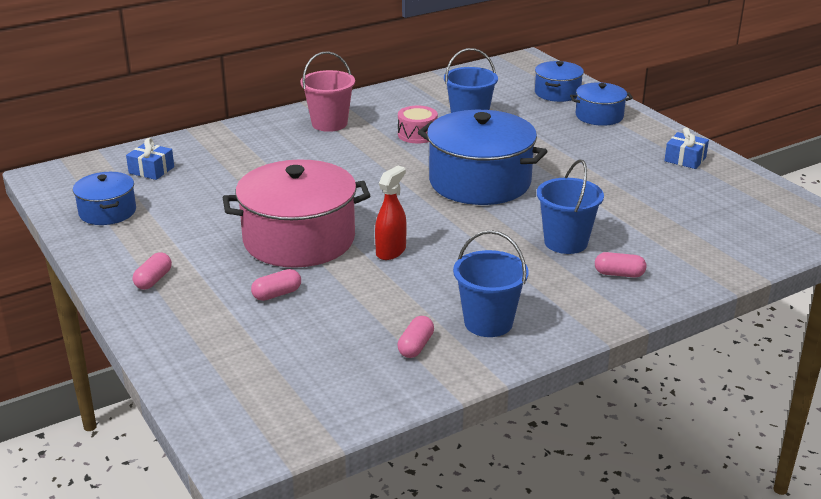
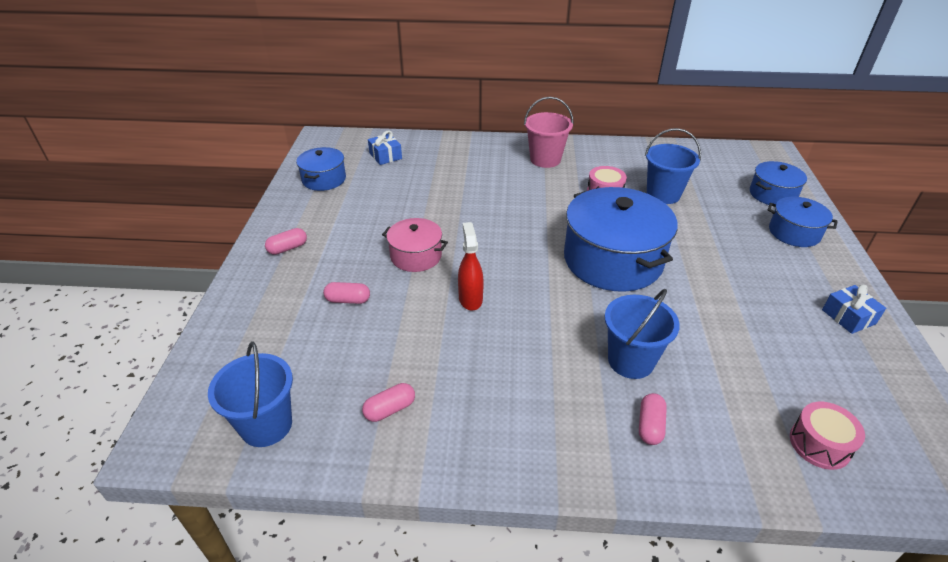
camera: 35 degrees right, 10 degrees up
(299, 239) = (416, 256): pink pot -> pink pot, size x0.53
(391, 251) = (470, 299): red spray bottle -> red spray bottle turned 75 degrees counterclockwise
(488, 323) = (473, 417): blue bucket -> blue bucket (266, 425)
(619, 274) = (650, 426): pink capsule -> pink capsule turned 60 degrees clockwise
(731, 239) = (819, 444): none -> pink drum

